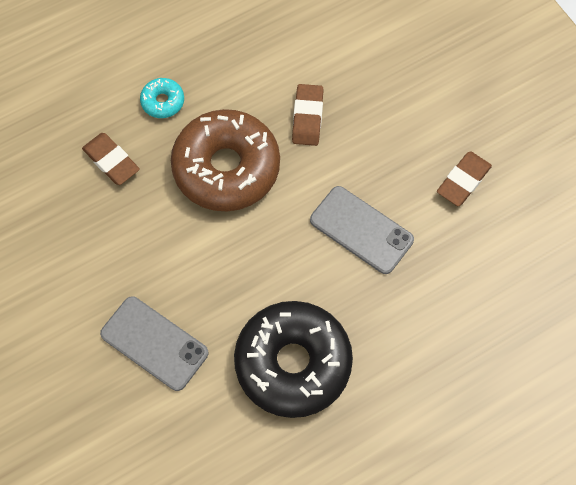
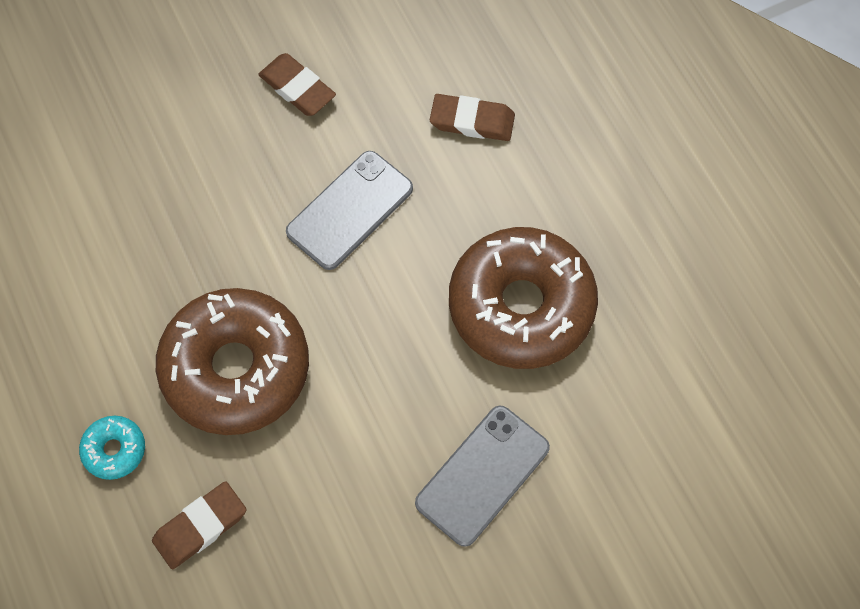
camera: 85 degrees left, 0 degrees up
(293, 363) = (521, 306): black donut -> brown donut
(307, 117) = (175, 259): brown eraser -> brown eraser (472, 121)

